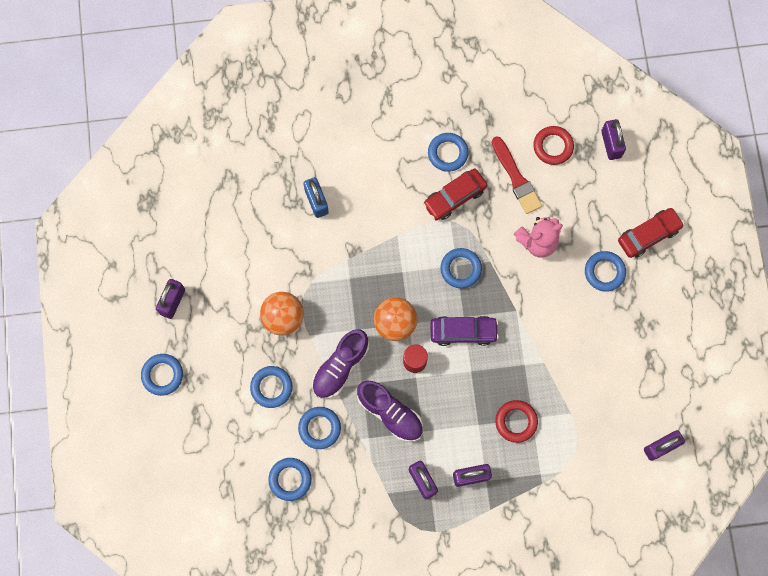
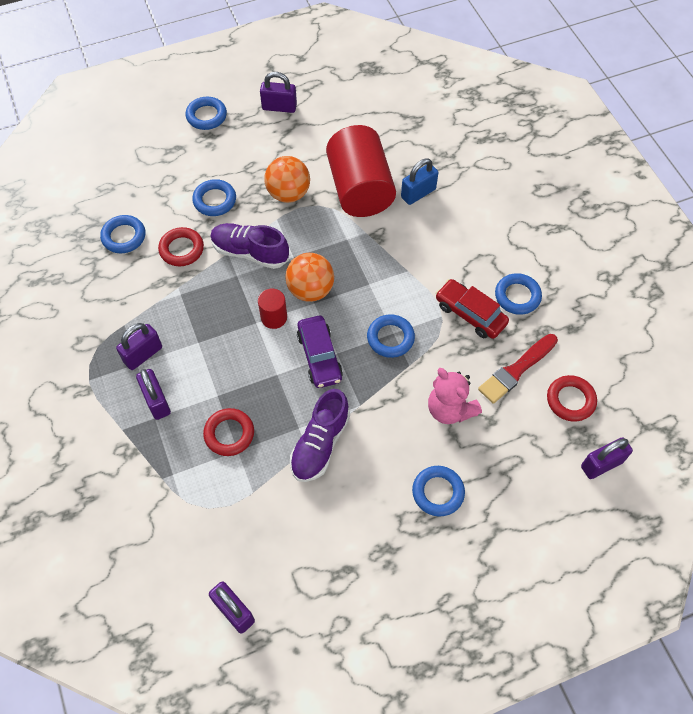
camera: 75 degrees right, 15 degrees down
(296, 252) = (360, 189): none -> red cylinder
(319, 428) = (181, 249): blue ring -> red ring
(390, 413) = (211, 307): purple shoe -> purple shoe (320, 444)
(648, 235) = (503, 535): red car -> none

